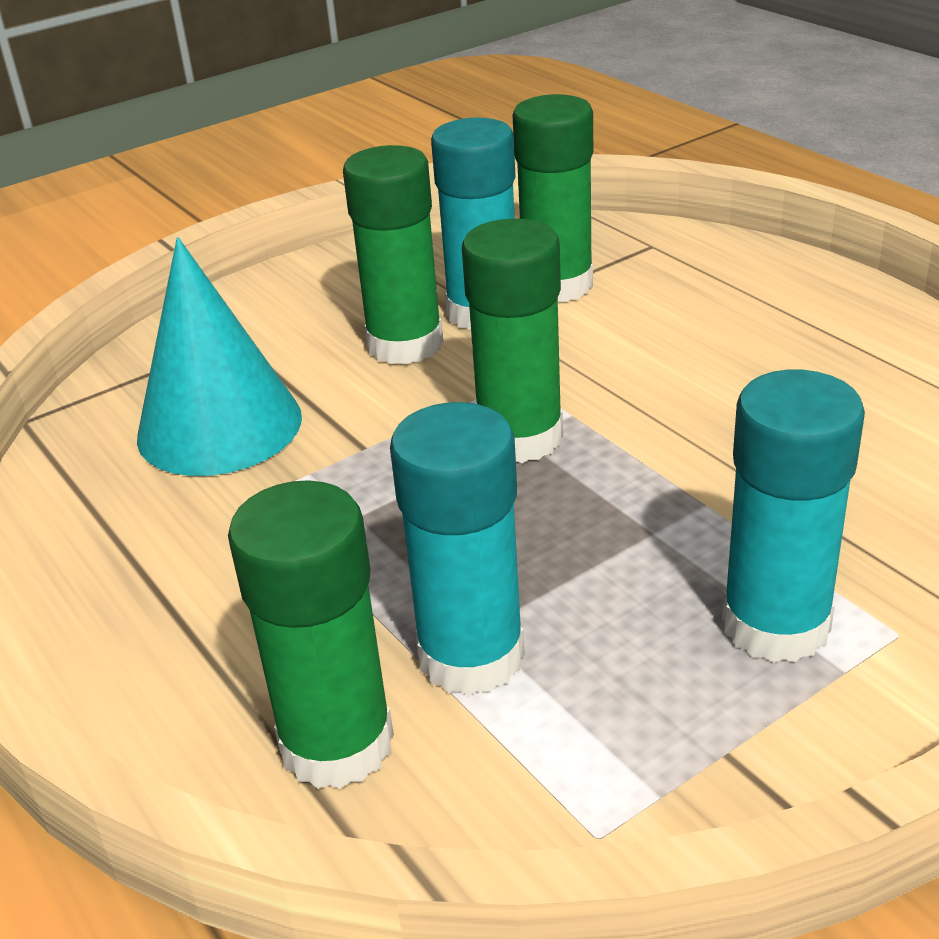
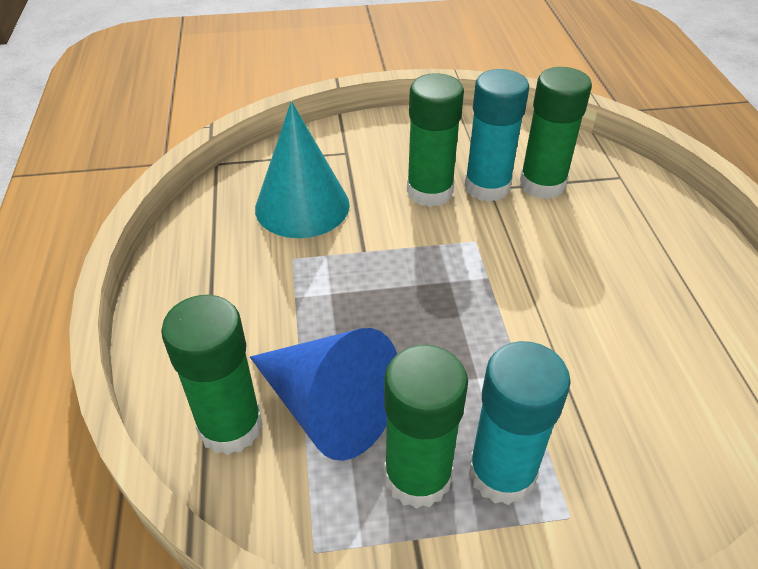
camera: 25 degrees right, 10 degrees up
(471, 655) = (328, 408): turquoise glue stick -> blue cone
(520, 437) = (448, 280): green glue stick -> green glue stick (417, 476)

